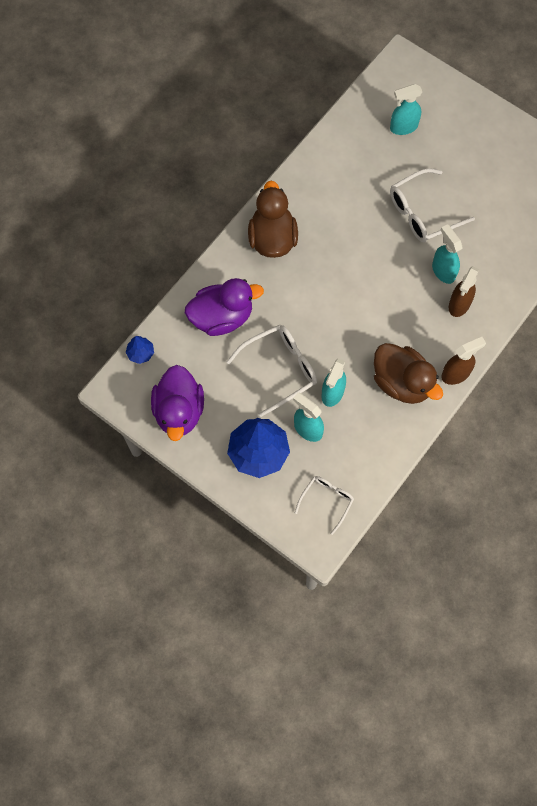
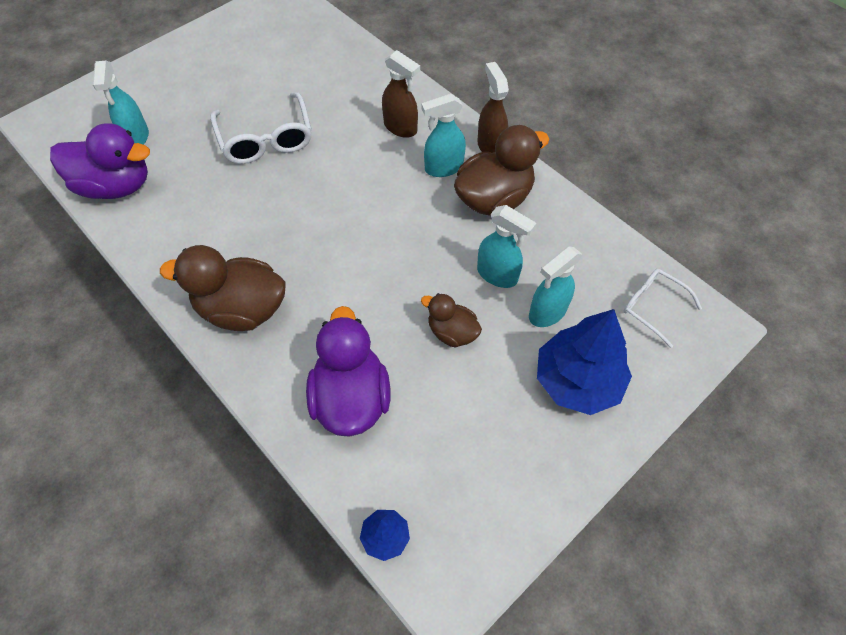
camera: 80 degrees left, 10 degrees down
(179, 411) = (500, 487): purple duck -> purple duck (116, 186)
(280, 369) = (452, 332): white glasses -> brown duck
(443, 271) = (352, 134): turquoise spray bottle -> turquoise spray bottle (443, 168)

